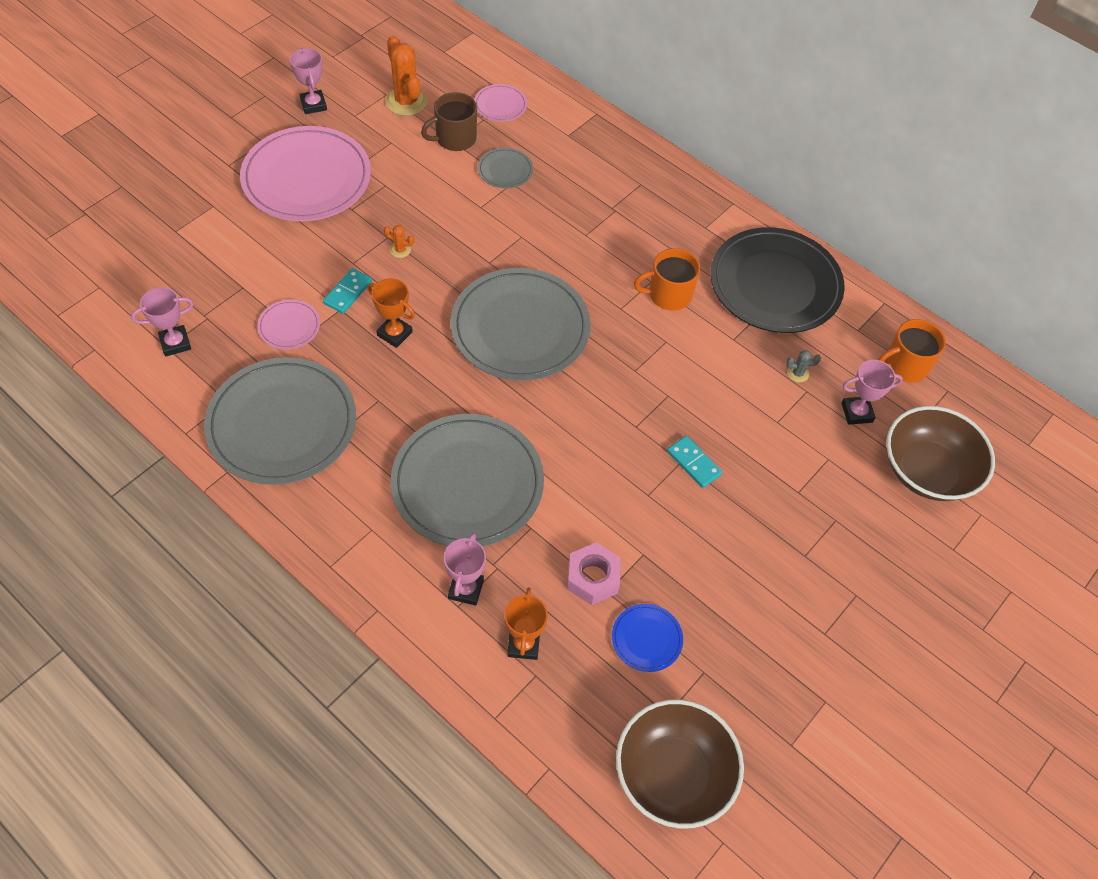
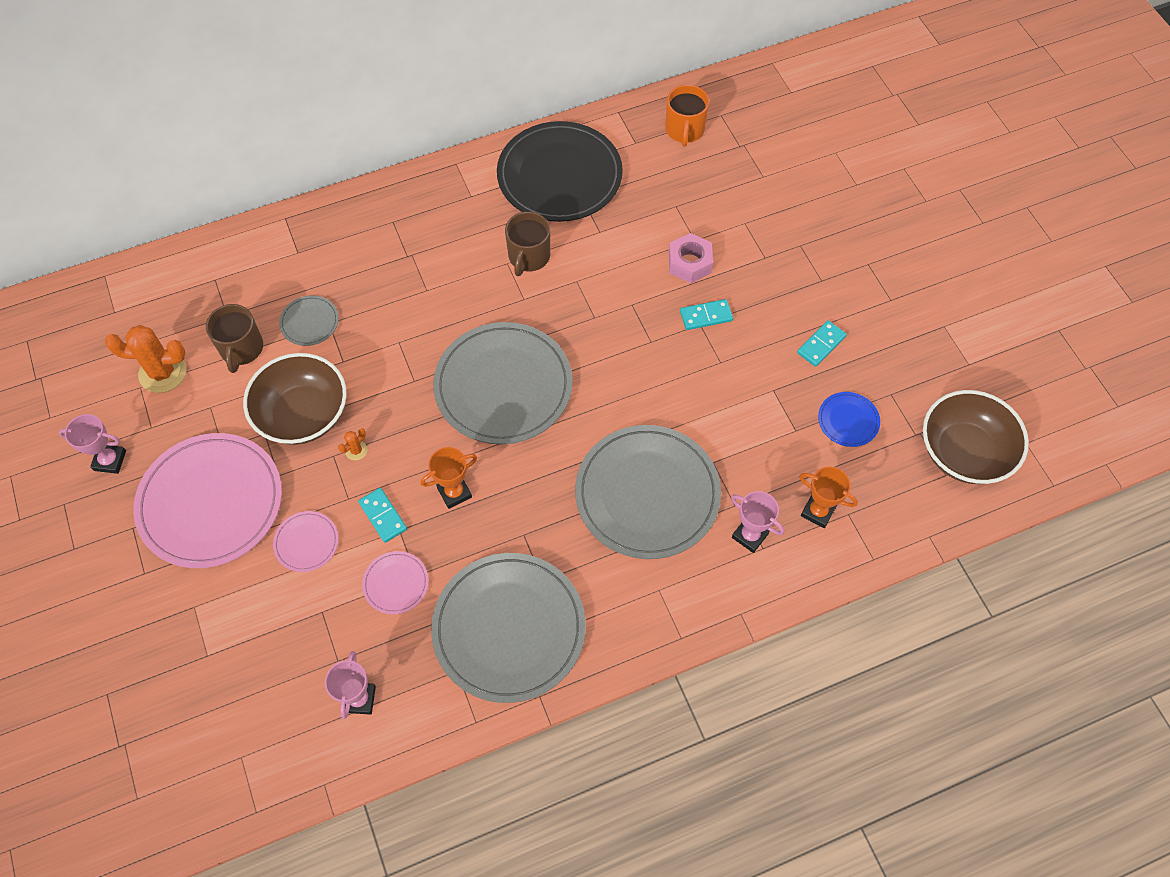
camera: 60 degrees left, 5 degrees up
(500, 105) = (222, 292): pink plate -> pink plate (306, 542)
(593, 578) = (779, 435): pink nut -> pink nut (689, 263)
(668, 294) = (528, 256): orange mug -> brown mug
(724, 581) = (821, 344): none -> turquoise domino
(798, 373) = (656, 203): grey cactus -> none
(857, 412) = (712, 183): pink trophy -> none
(927, 471) = (784, 165): brown bowl -> brown bowl (303, 414)

